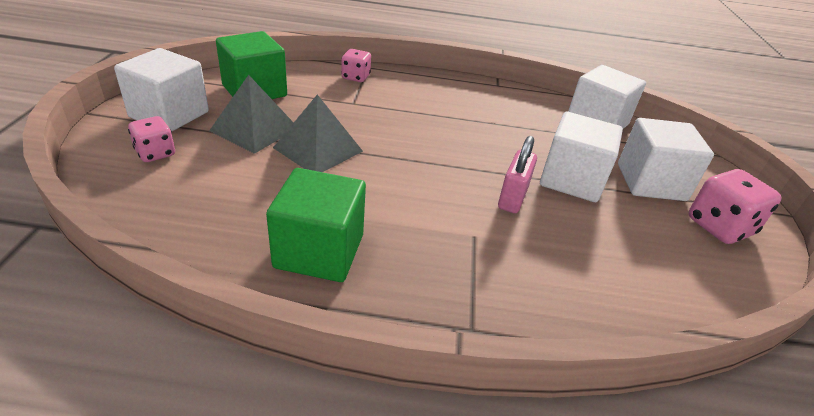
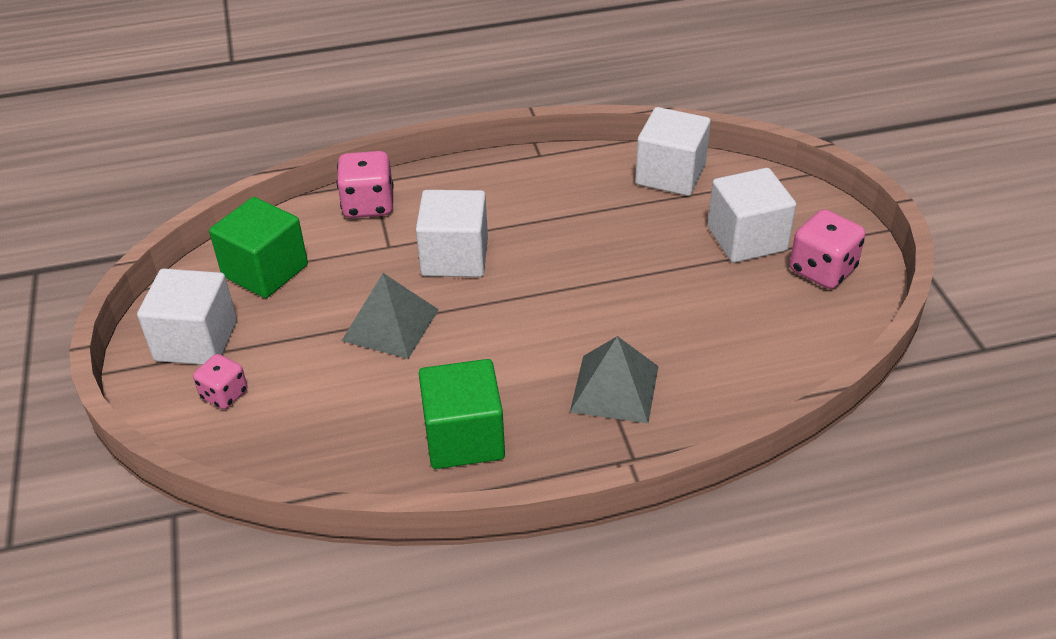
camera: 15 degrees left, 5 degrees up
(254, 129) = (305, 324): grey pyramid -> grey pyramid (615, 388)
(355, 77) = (368, 205): pink dice -> pink dice, size x1.58
(512, 198) = (617, 310): pink padlock -> none
(571, 180) = (667, 265): white cube -> white cube (455, 257)

